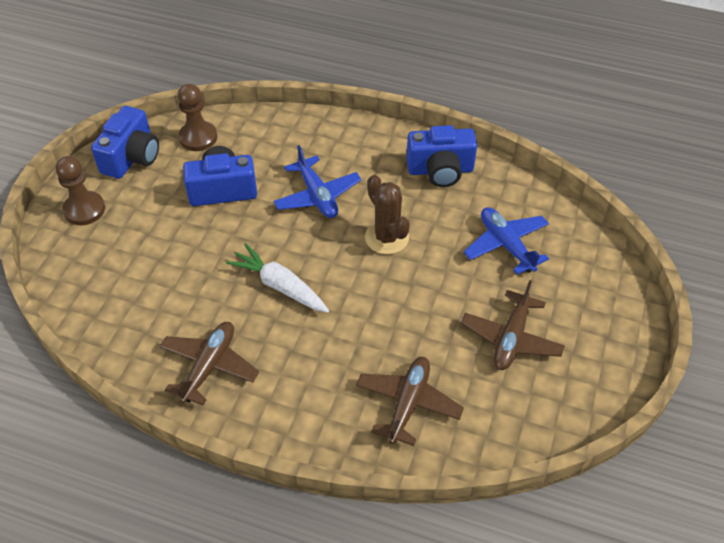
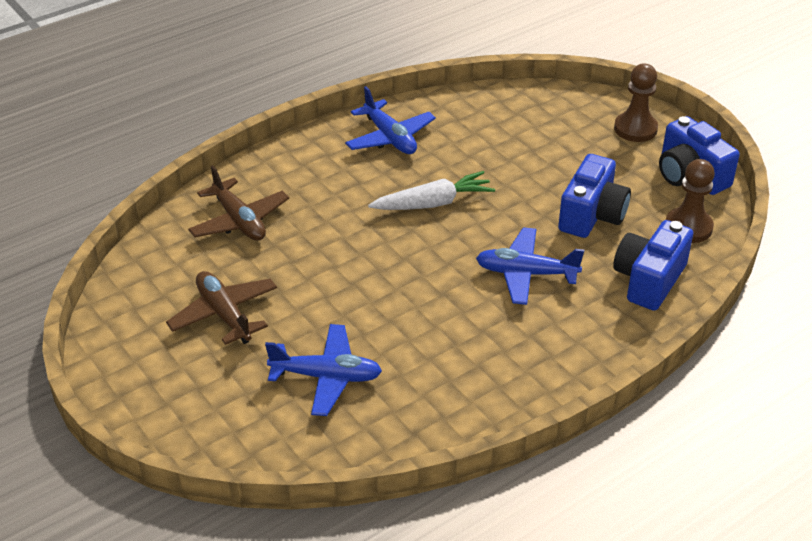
camera: 125 degrees right, 10 degrees down
(209, 366) = (390, 138): brown plane -> blue plane
(387, 237) = (423, 295): brown cactus -> none
(440, 170) = (480, 386): blue camera -> blue camera (649, 280)

